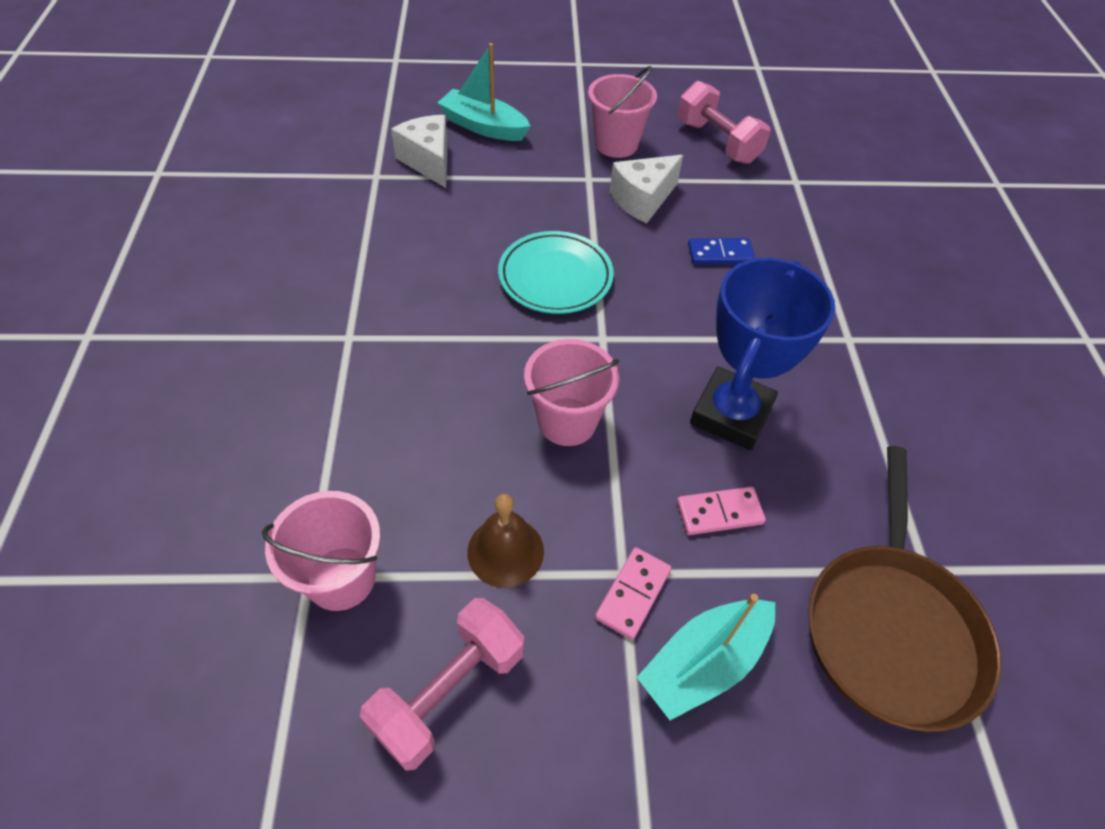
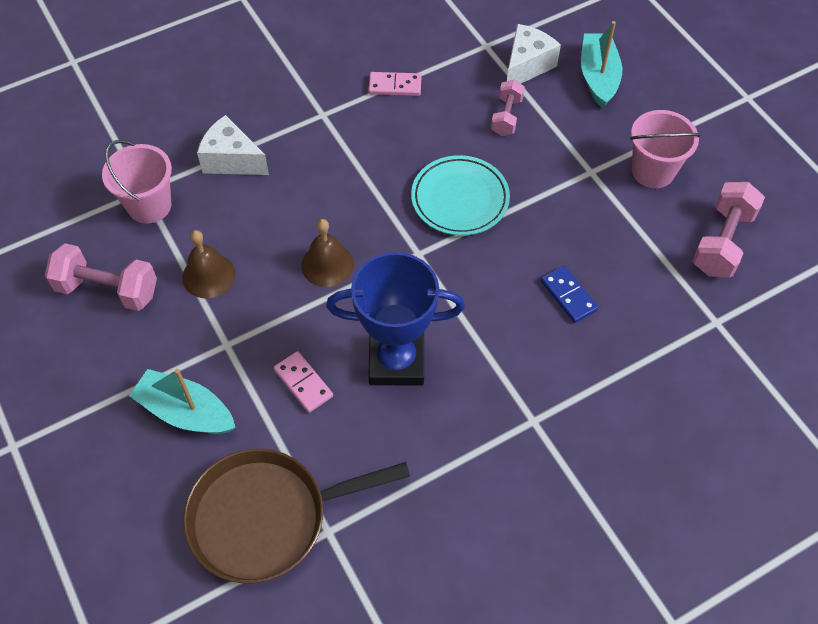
camera: 65 degrees right, 5 degrees up
(479, 201) = (506, 116): none -> pink dumbbell
(567, 421) = (327, 264): pink bucket -> brown bell
(633, 594) = (214, 355): pink domino -> pink domino (395, 86)
(642, 200) = (594, 218): white cheese -> white cheese (232, 160)

